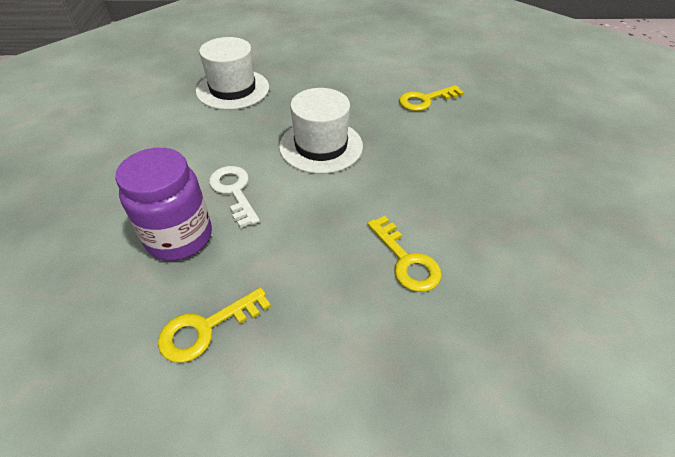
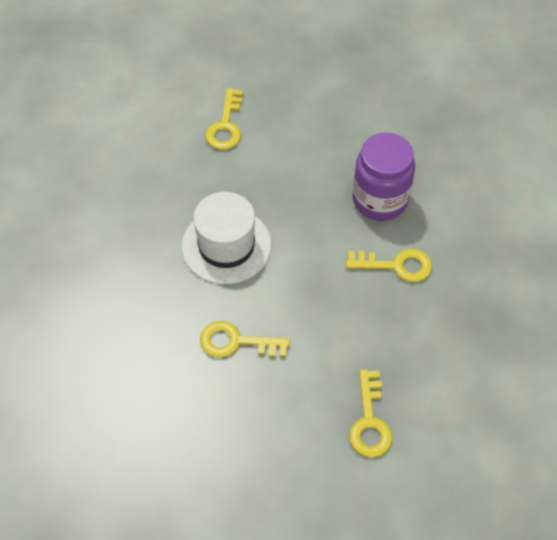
camera: 55 degrees left, 10 degrees up
(179, 237) = (264, 405): purple jar -> purple jar (380, 200)
(233, 89) = (69, 272): white hat -> none
(234, 191) = (236, 342): white key -> yellow key

